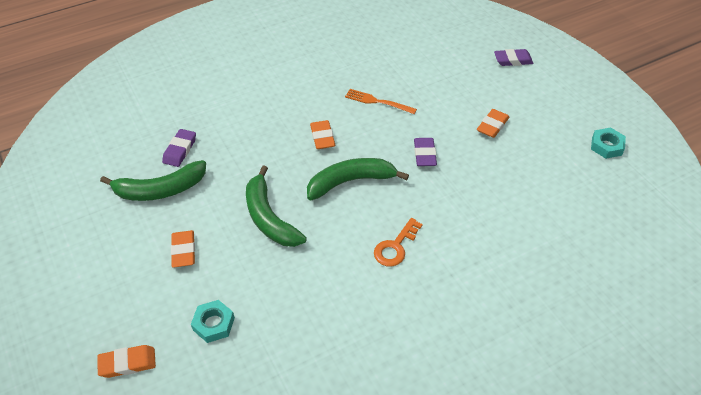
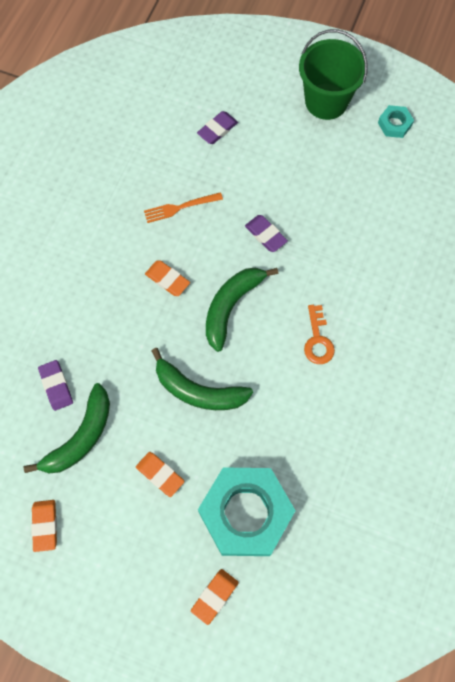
camera: 40 degrees left, 20 degrees up
(214, 324) = (246, 513): turquoise nut -> turquoise nut, size x2.32
(492, 126) = (294, 165): orange eraser -> orange eraser (45, 526)
(513, 60) = (254, 79): purple eraser -> purple eraser (217, 130)
(559, 101) = (326, 101): none -> green bucket

